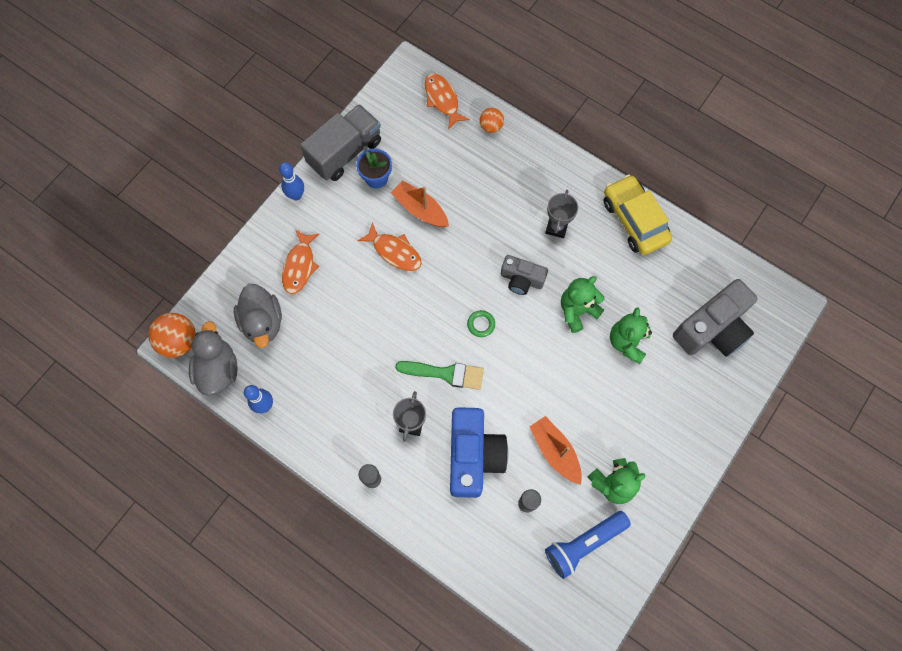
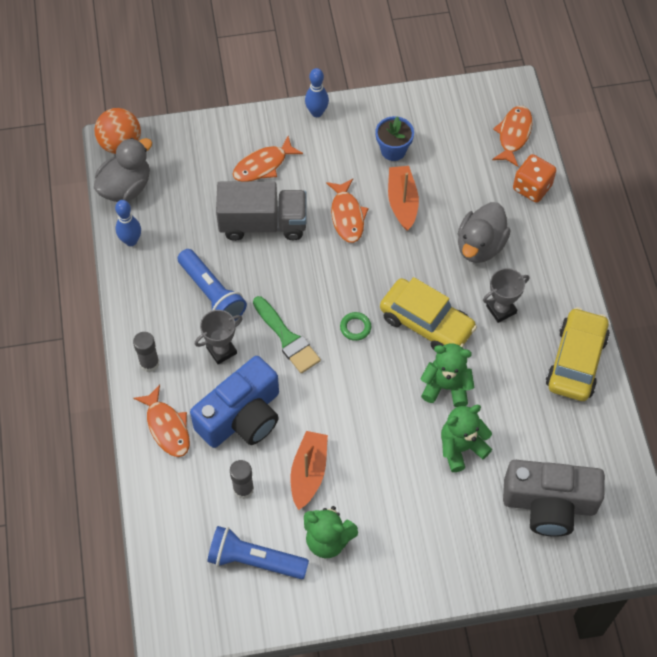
camera: 45 degrees right, 10 degrees down
(263, 322) = (193, 182): grey duck -> grey duck (480, 246)
(345, 152) = (389, 112): grey truck -> grey truck (263, 223)
(362, 390) = (212, 294): none -> blue flashlight
(433, 512) = (167, 427): none -> orange fish
(491, 126) = (532, 187): orange ball -> orange dice
(521, 279) = (426, 323): grey camera -> yellow car

